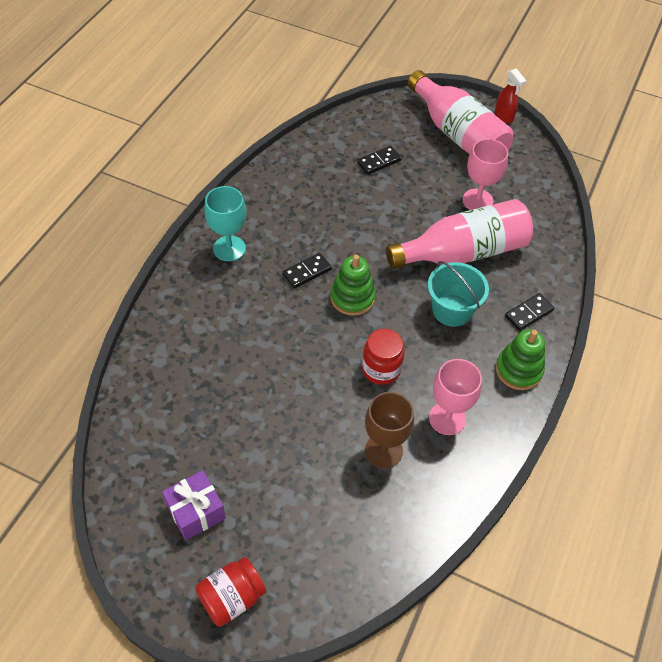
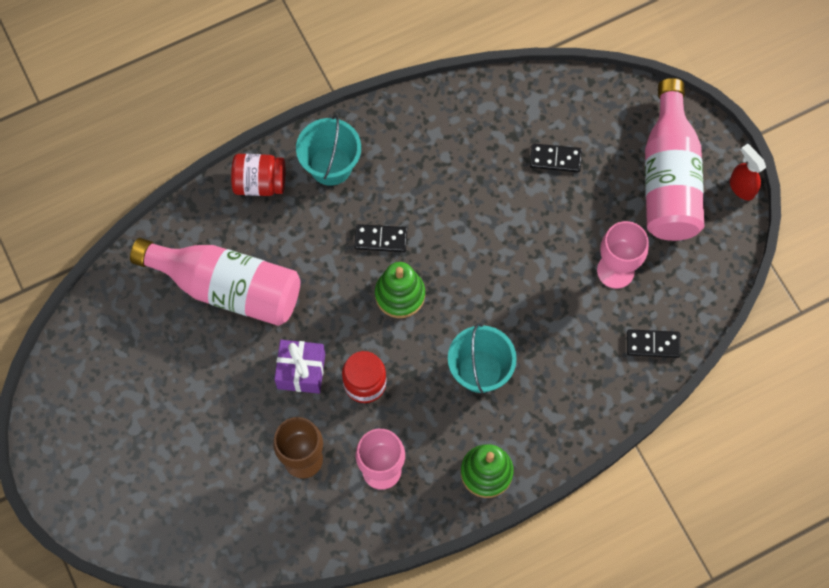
camera: 40 degrees right, 15 degrees up
(196, 511) = (116, 401): purple gift -> purple gift (301, 371)
(229, 248) = (330, 166): turquoise goblet -> turquoise bucket
(232, 598) = (91, 490): red jar -> red jar (260, 183)
(463, 252) = (546, 318): pink bottle -> pink bottle (227, 288)
(504, 116) = (741, 187): red spray bottle -> red spray bottle turned 135 degrees clockwise
(528, 313) = (549, 425): black domino -> black domino (653, 344)

